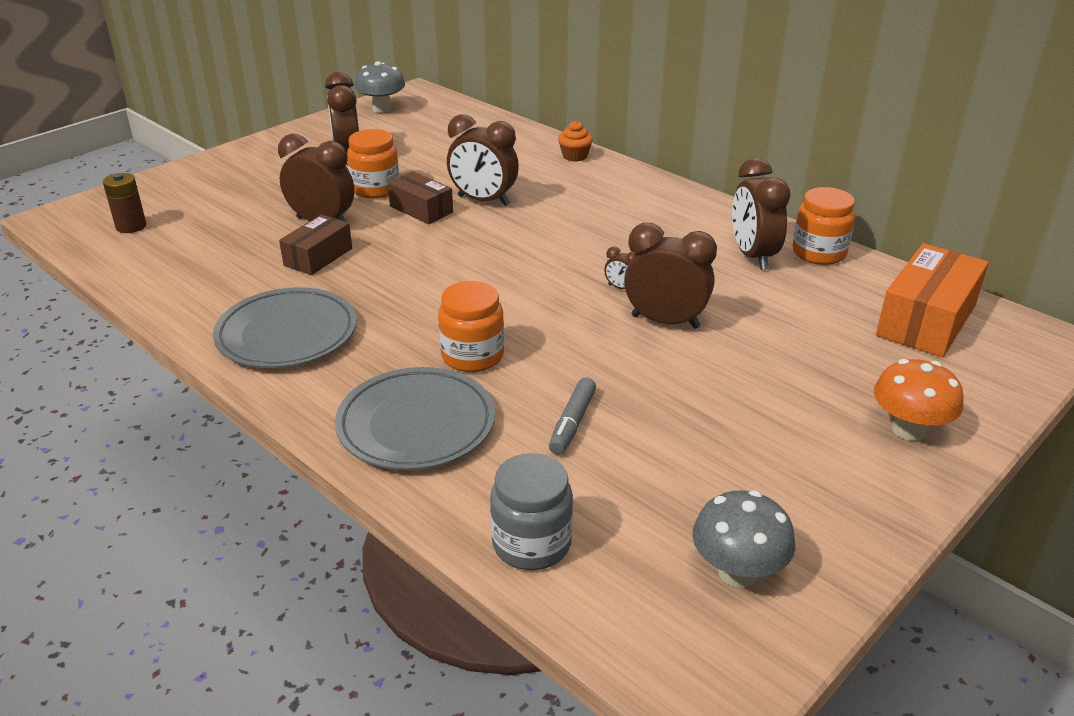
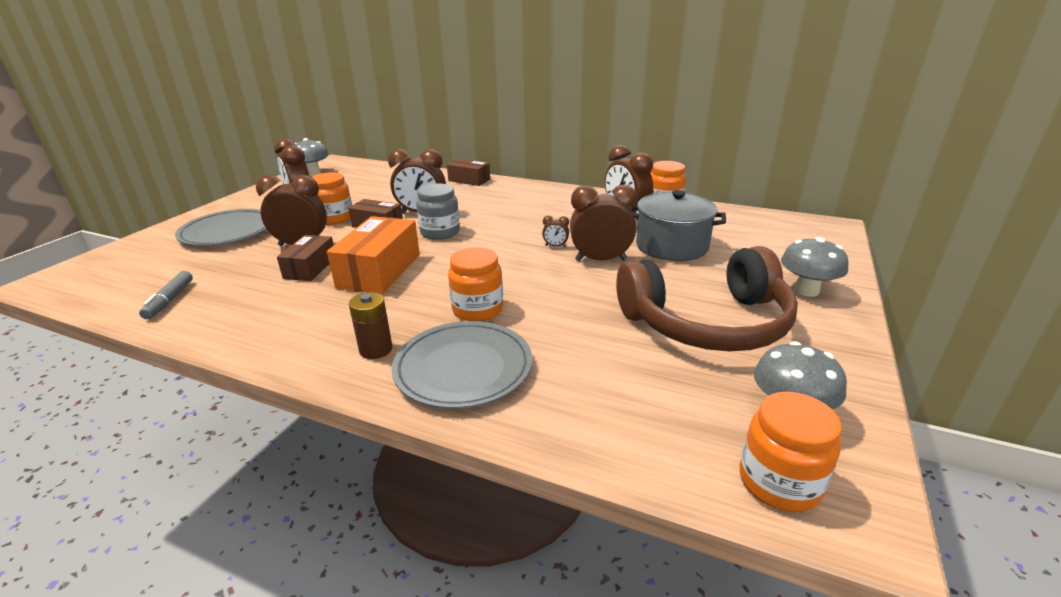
camera: 20 degrees left, 5 degrees down
(131, 226) = (126, 276): brown battery -> brown battery (376, 349)
(287, 334) = (310, 326): grey plate -> grey plate (228, 232)
(531, 544) = (622, 437): grey jar -> grey jar (440, 232)
(572, 423) = (586, 338): grey marker -> grey marker (169, 300)
(575, 156) = (469, 180): orange cupcake -> brown box
(660, 636) = (779, 482): none -> orange jar
(734, 440) = (707, 322): none -> brown headphones
(777, 321) = (671, 246): none -> grey pot
(908, 430) = (806, 290): orange mushroom -> grey mushroom
(926, 320) = (757, 229): orange box -> orange box (379, 271)

